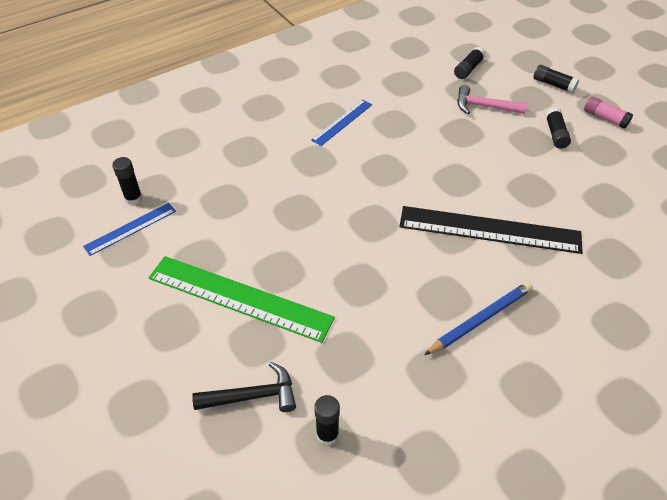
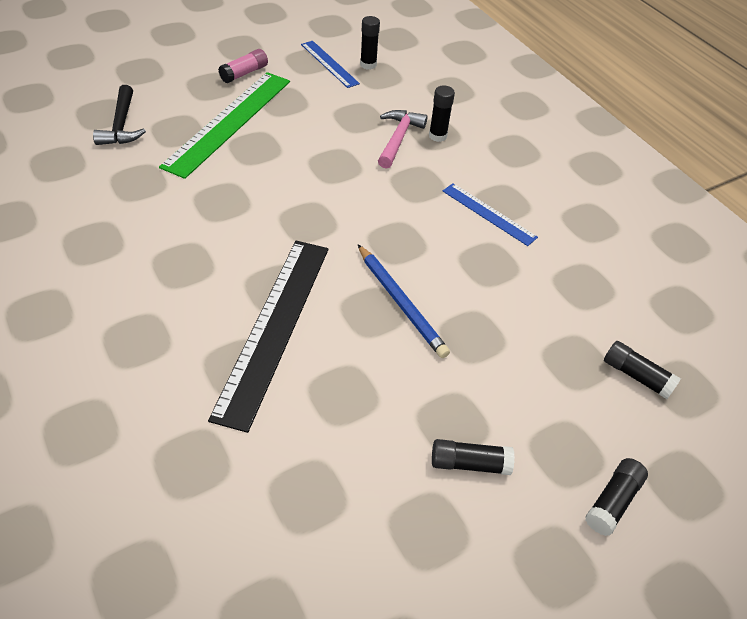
camera: 90 degrees right, 0 degrees up
(327, 434) = (64, 163): black glue stick -> black glue stick (437, 136)
(480, 320) = (141, 289): blue pencil -> blue pencil (400, 303)
(484, 107) = (535, 376): pink hammer -> pink hammer (398, 138)
(605, 118) = (518, 564): pink glue stick -> pink glue stick (244, 73)

